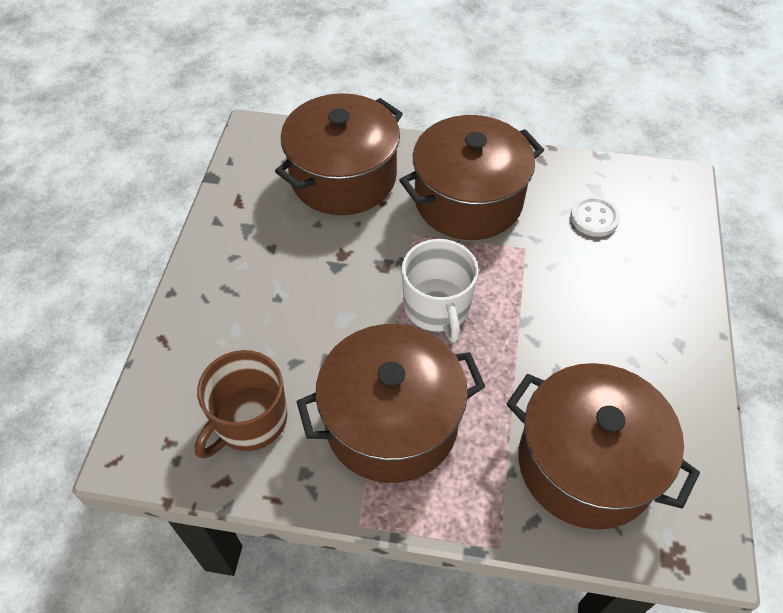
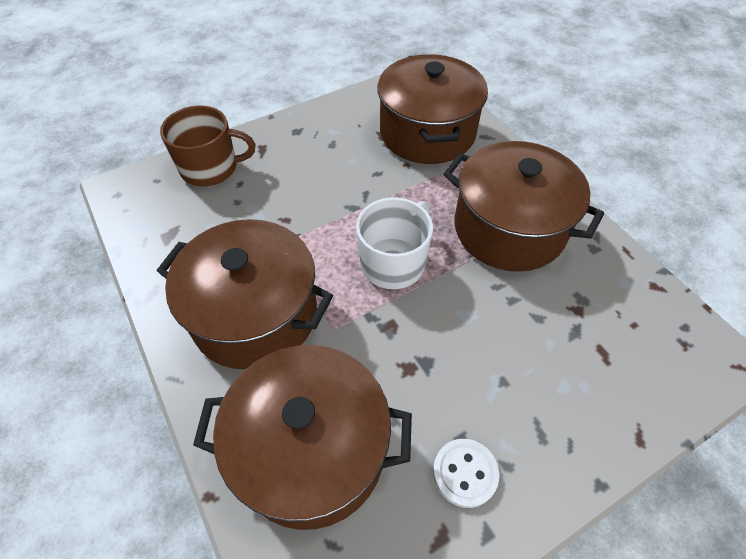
camera: 130 degrees left, 0 degrees up
(249, 420) = (608, 307): brown mug -> brown mug (210, 168)
(594, 218) = (208, 219): white button -> white button (465, 473)

